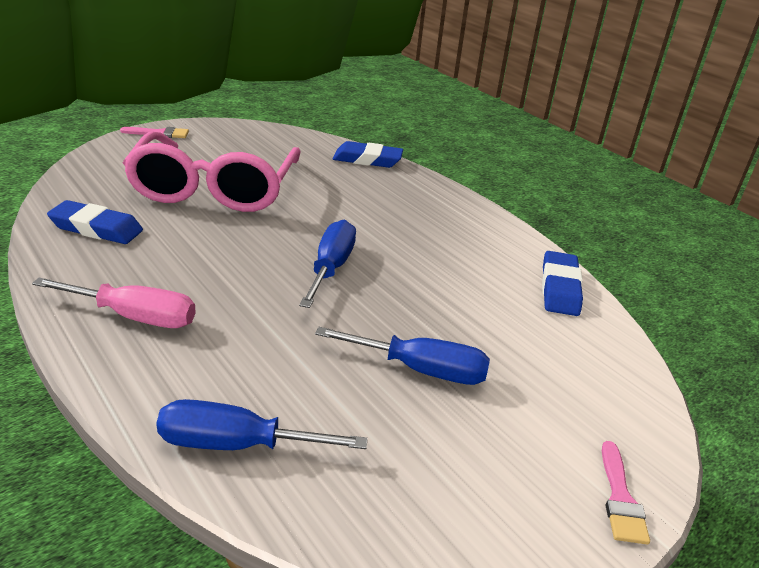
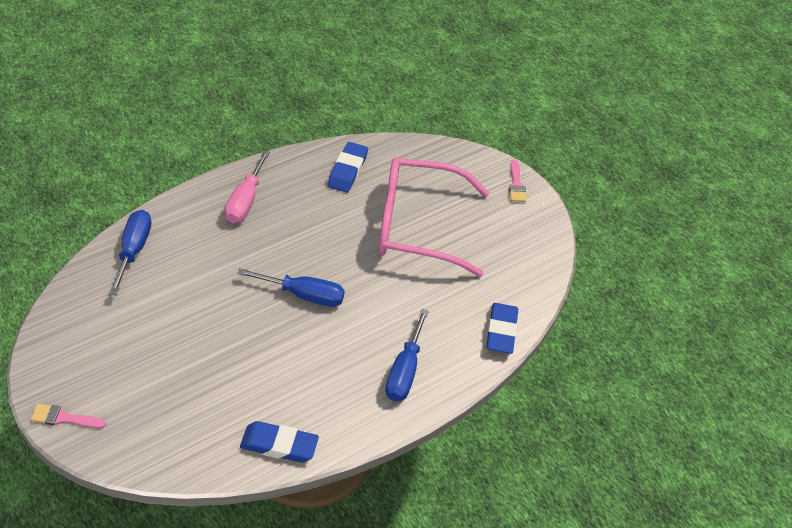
camera: 90 degrees right, 15 degrees up
(421, 370) = (184, 336): blue screwdriver -> blue screwdriver (404, 371)

